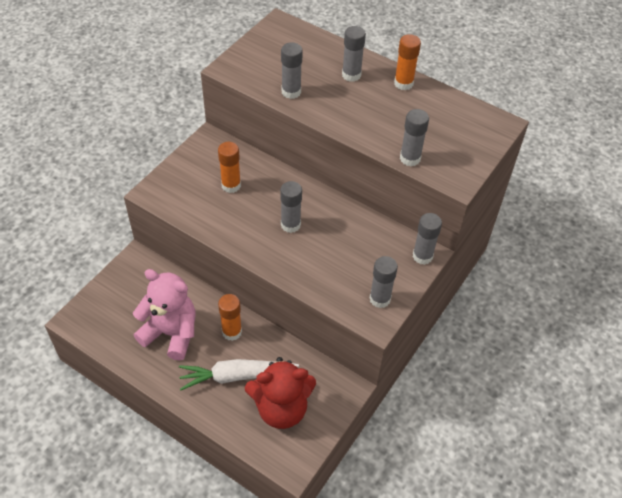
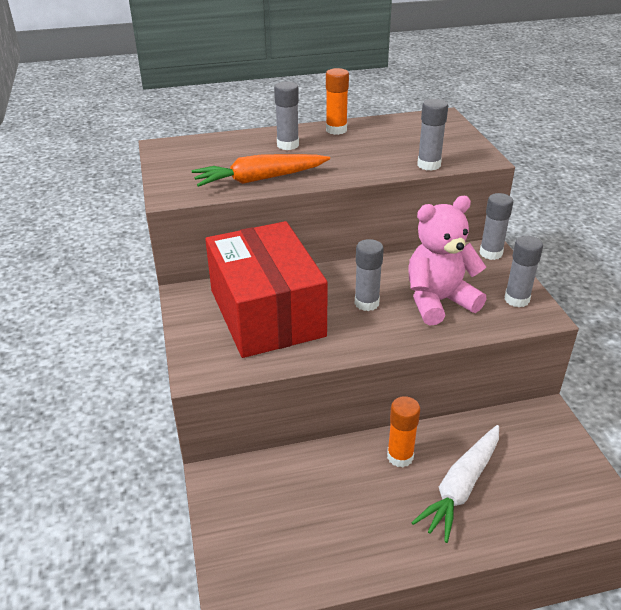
camera: 45 degrees left, 15 degrees down
(171, 333) = (351, 509): pink teddy bear -> pink teddy bear (438, 301)
(231, 185) = (267, 313): orange glue stick -> red box
(281, 408) = (533, 475): red teddy bear -> none
(291, 92) = (260, 179): grey glue stick -> orange carrot

